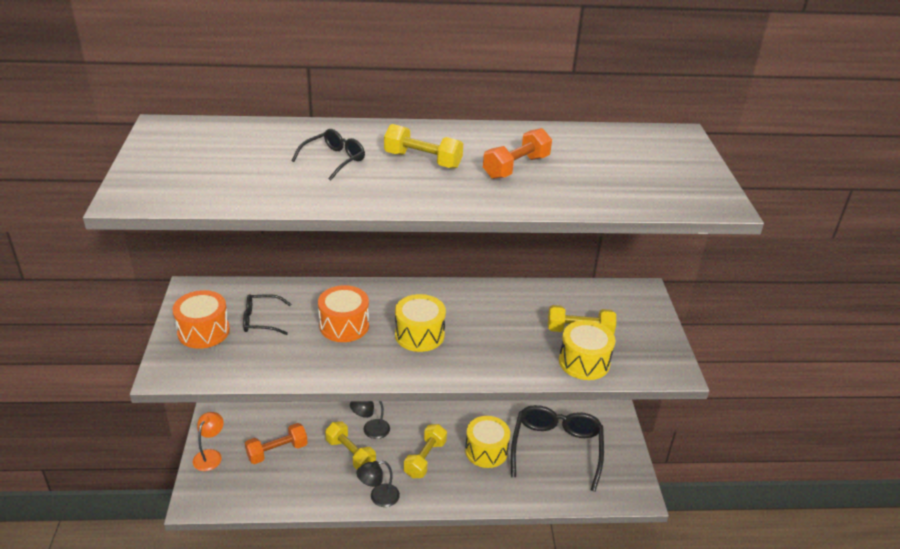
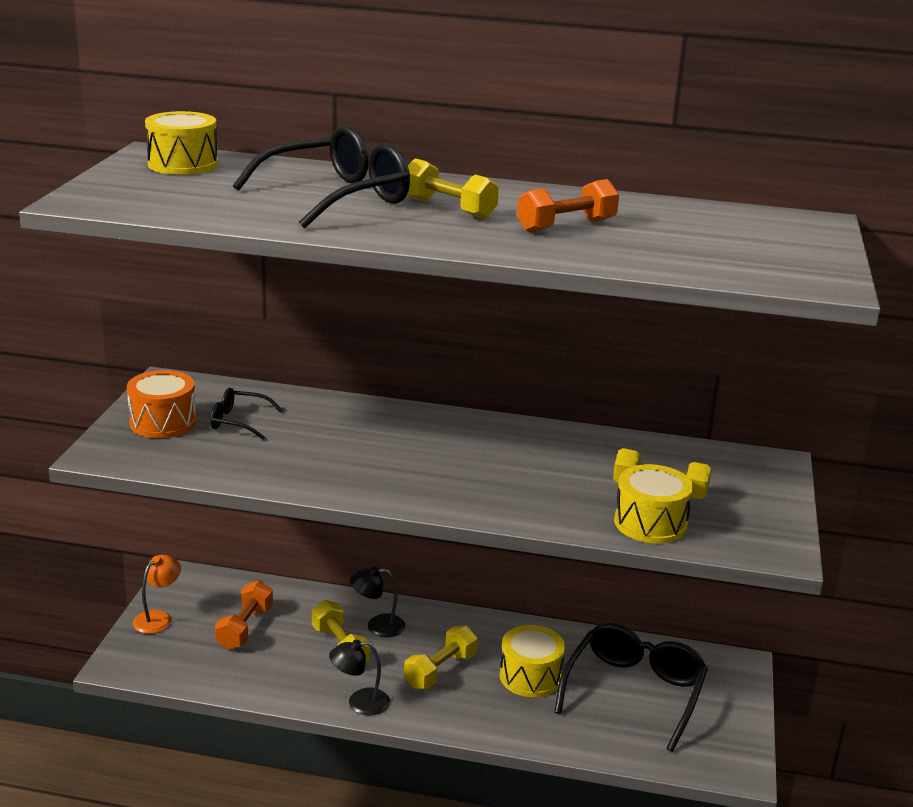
camera: 15 degrees right, 10 degrees down
(277, 451) = (245, 628): orange dumbbell -> orange dumbbell turned 60 degrees counterclockwise
(334, 160) = (337, 197): black glasses -> black glasses, size x1.98
(344, 325) = (340, 441): orange drum -> none
(419, 335) = (435, 463): yellow drum -> yellow drum (183, 164)

